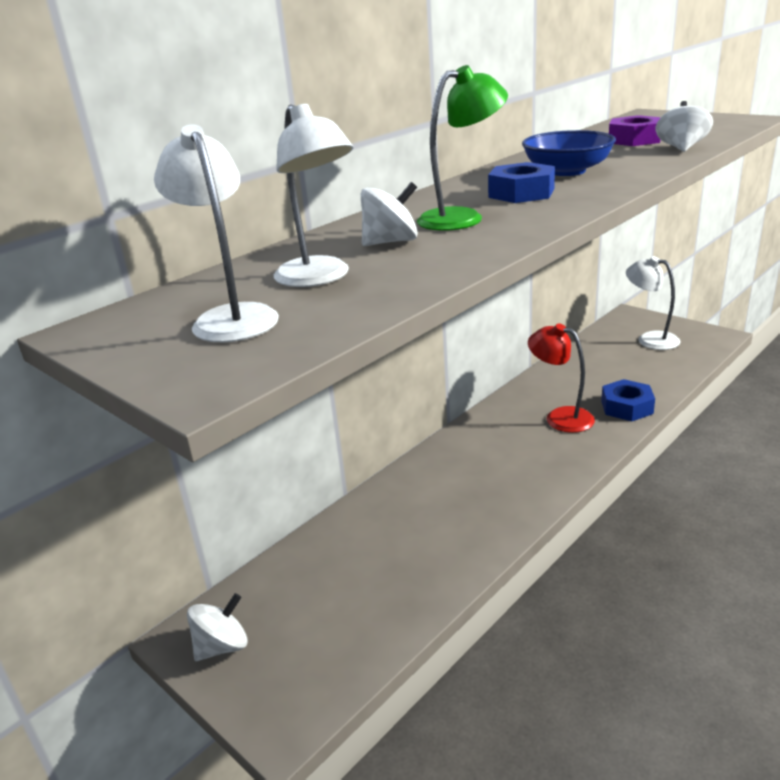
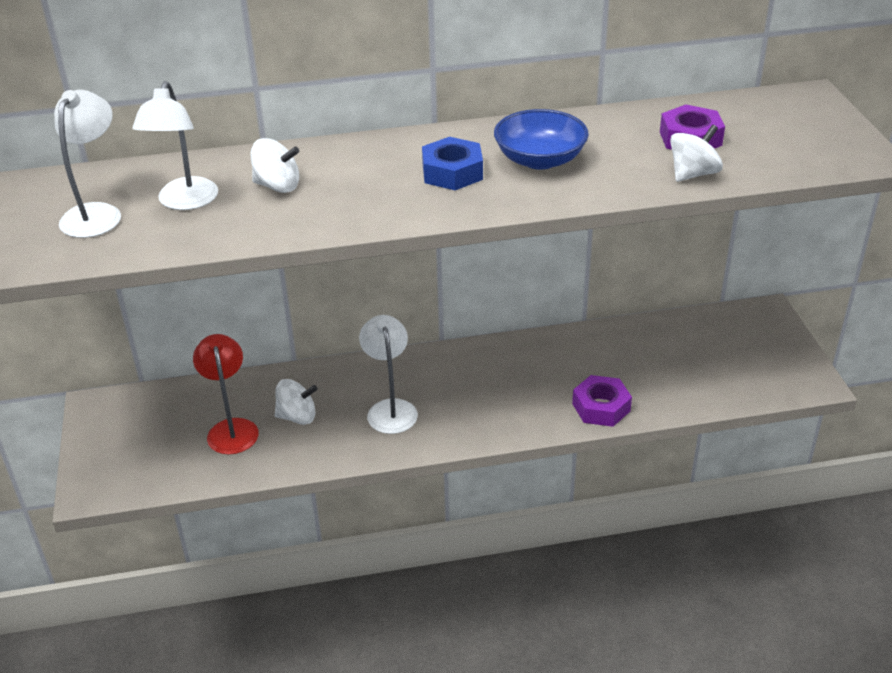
camera: 35 degrees right, 10 degrees up
(222, 646) = (109, 424): white spinning top -> white spinning top (297, 416)
(462, 218) = (362, 182): green lamp -> none
(560, 417) = (532, 385): red lamp -> red lamp (231, 428)
(627, 407) = (601, 407): blue nut -> purple nut
(650, 339) = (739, 350): white lamp -> white lamp (390, 409)

